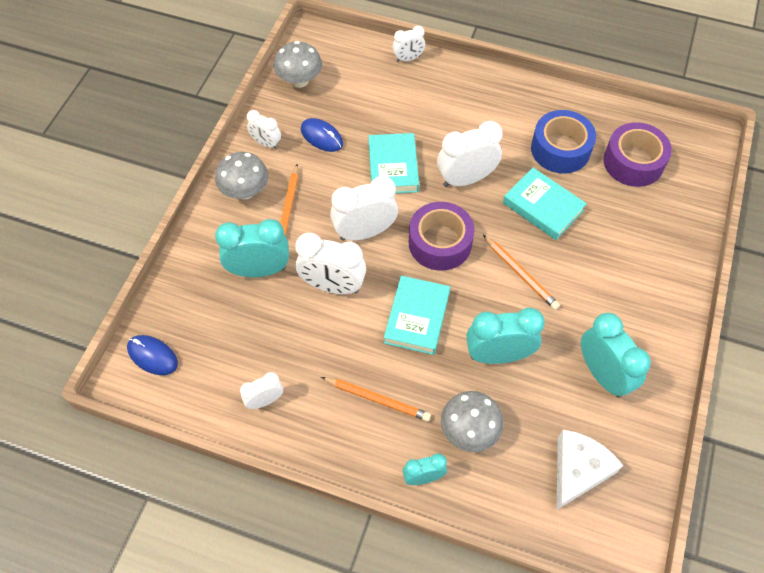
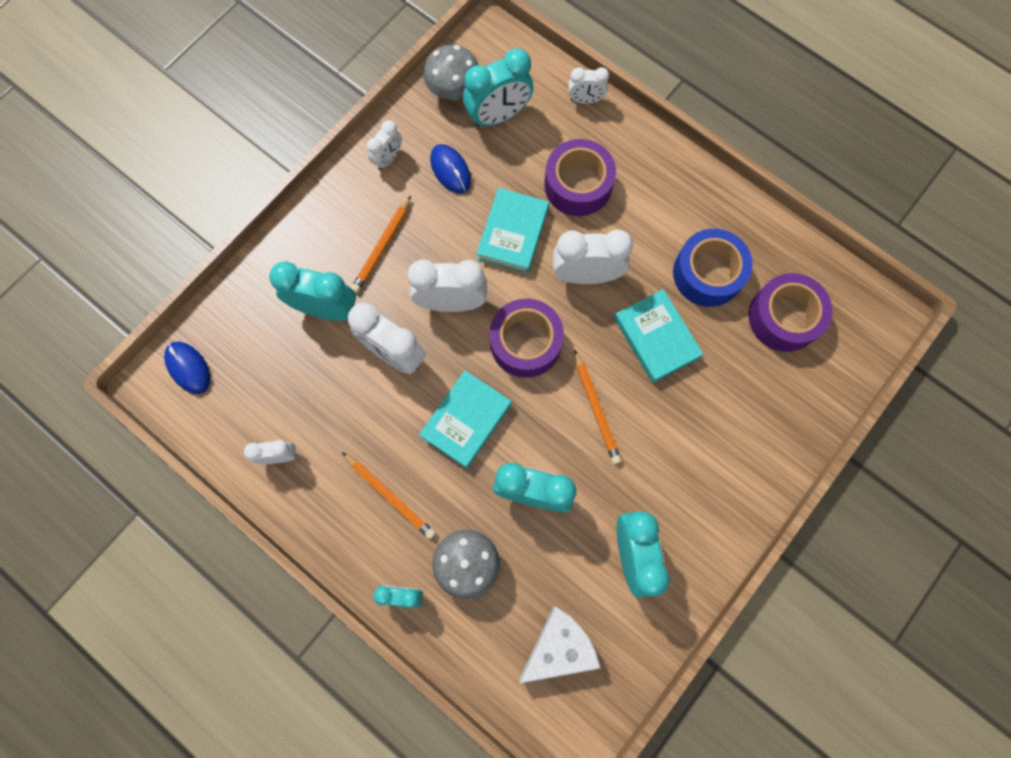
camera: 20 degrees right, 15 degrees up
(245, 191) = (345, 210): grey mushroom -> none
(266, 143) = (388, 159): white clock -> white clock turned 105 degrees counterclockwise
(344, 88) = (498, 116): none -> turquoise clock
(429, 118) = (578, 185): none -> purple tape

